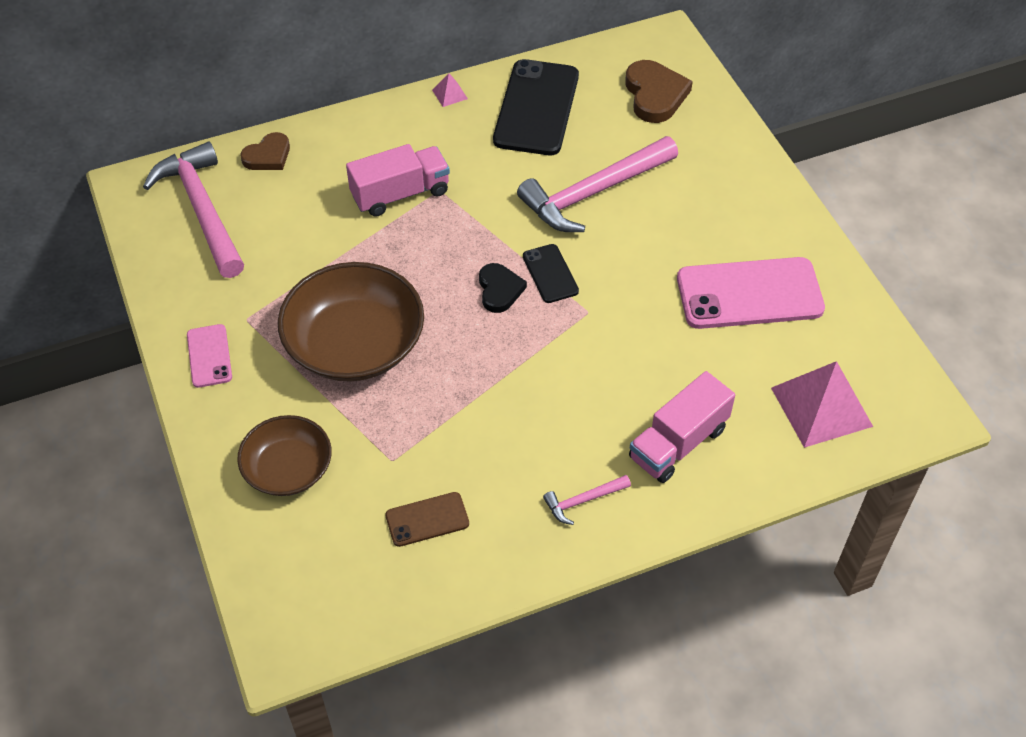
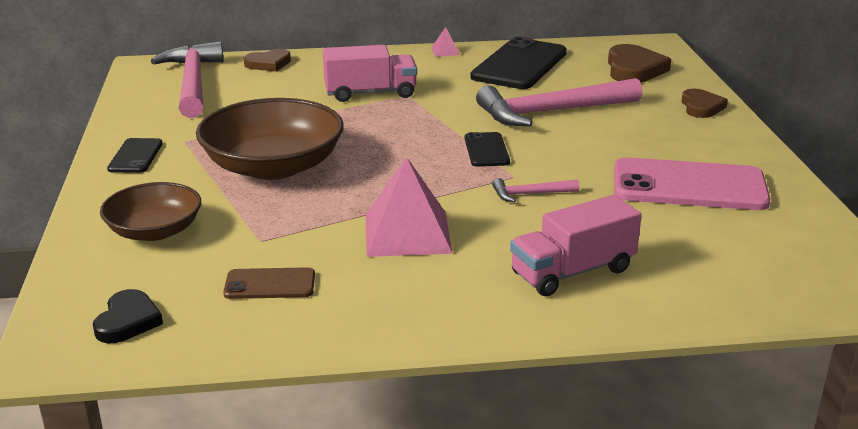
camera: 15 degrees right, 25 degrees down
(209, 356) = (135, 156): pink phone -> black phone
(499, 290) = (431, 153): black heart -> black heart (128, 321)
(583, 501) = (446, 297): pink hammer -> pink hammer (530, 194)
(735, 155) = (701, 107): none -> brown heart
(821, 406) = (749, 269): pink pyramid -> pink pyramid (407, 233)

